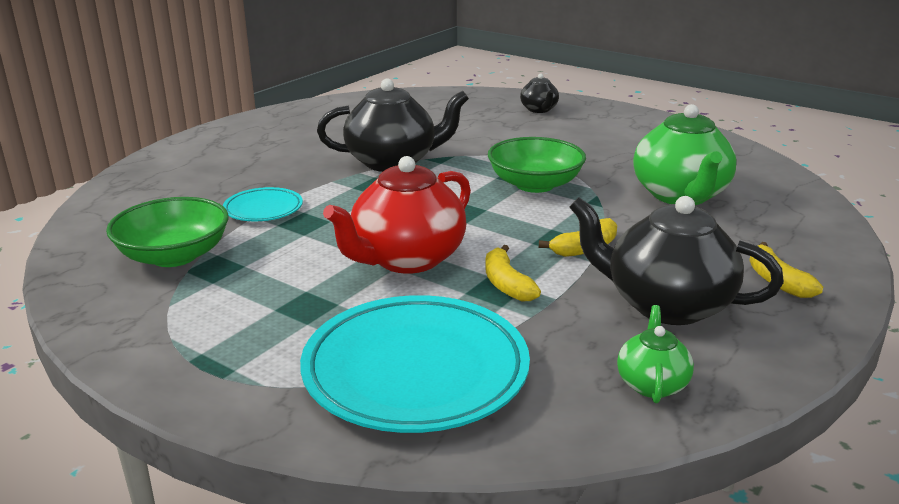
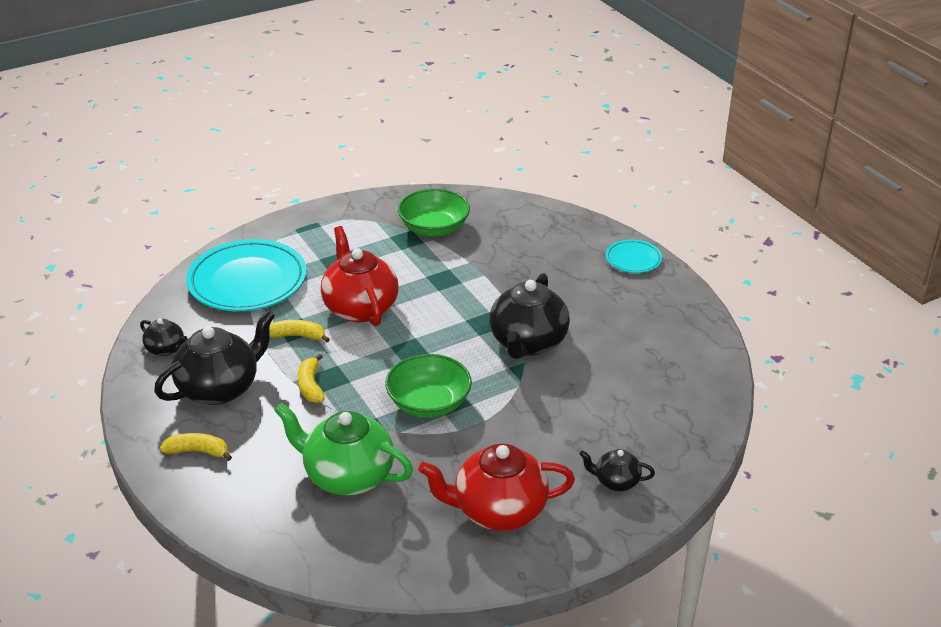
camera: 115 degrees right, 10 degrees up
(263, 209) = (478, 267): turquoise plate -> turquoise plate (633, 259)
(626, 136) = (498, 510): none -> red teapot
(651, 384) = (166, 349): green teapot -> black teapot

